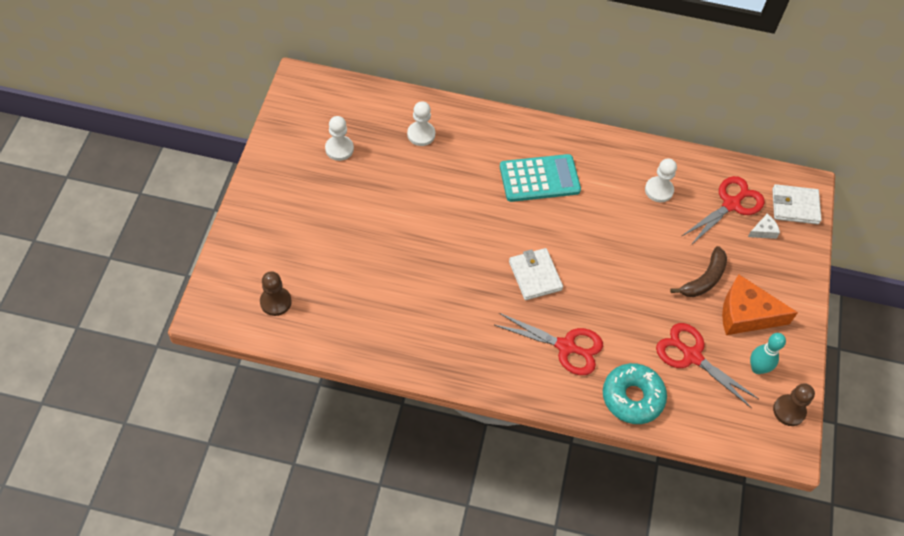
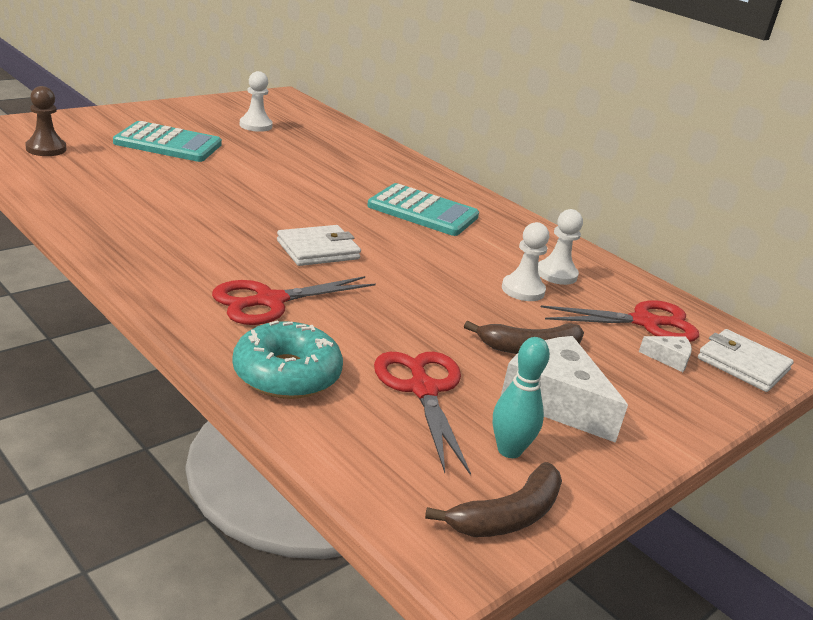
camera: 35 degrees right, 30 degrees down
(326, 227) = (168, 144): none -> turquoise calculator
(421, 134) = (342, 149): white pawn -> white pawn (523, 290)
(535, 276) = (318, 250): white wallet -> white wallet turned 45 degrees clockwise
(566, 347) = (270, 301): red scissors -> red scissors turned 90 degrees clockwise
(746, 314) = (555, 401): orange cheese -> white cheese
(789, 411) = (507, 516): brown pawn -> brown banana

